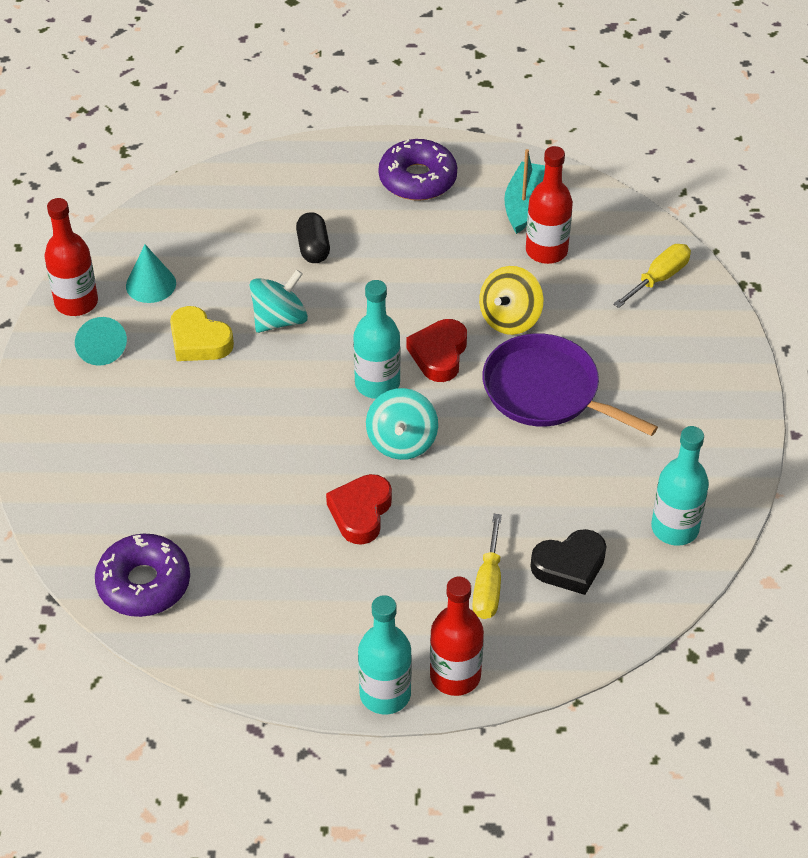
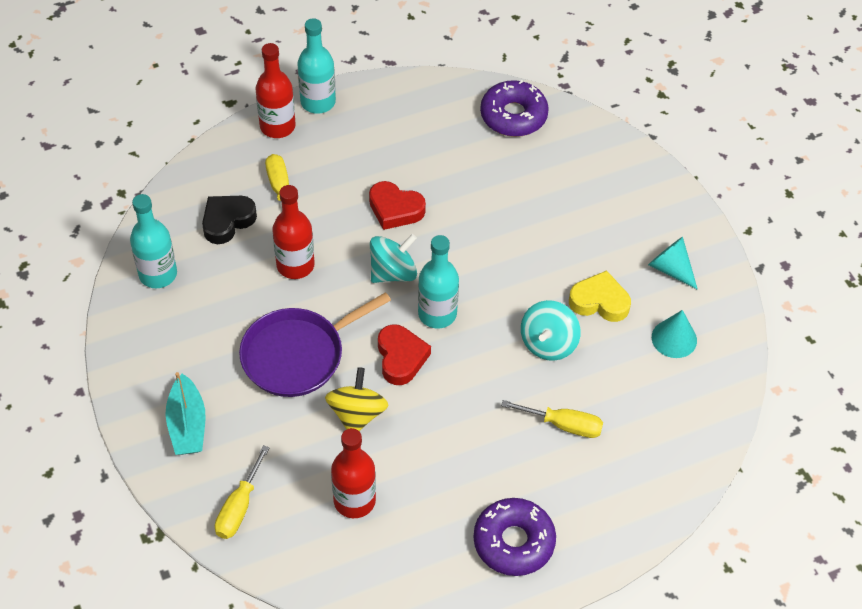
camera: 155 degrees right, 5 degrees up
(76, 302) = (719, 301): red bottle -> red bottle (295, 265)
(313, 248) = (563, 425): black capsule -> yellow screwdriver
(360, 513) = (395, 209): red heart -> red heart turned 120 degrees clockwise
(402, 441) = (393, 272): turquoise spinning top -> turquoise spinning top turned 75 degrees clockwise
(525, 205) = (397, 549): turquoise boat -> turquoise boat (187, 425)
(546, 391) = (298, 355): purple pan -> purple pan turned 135 degrees clockwise

